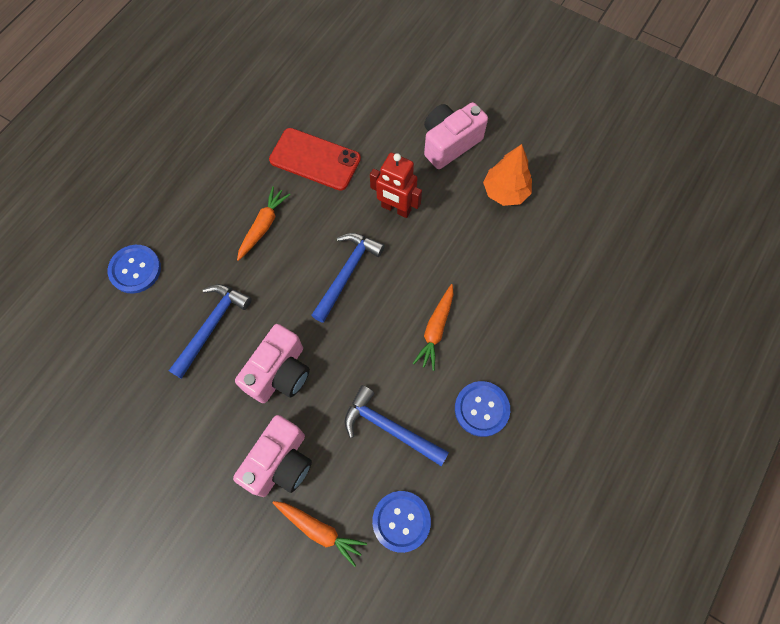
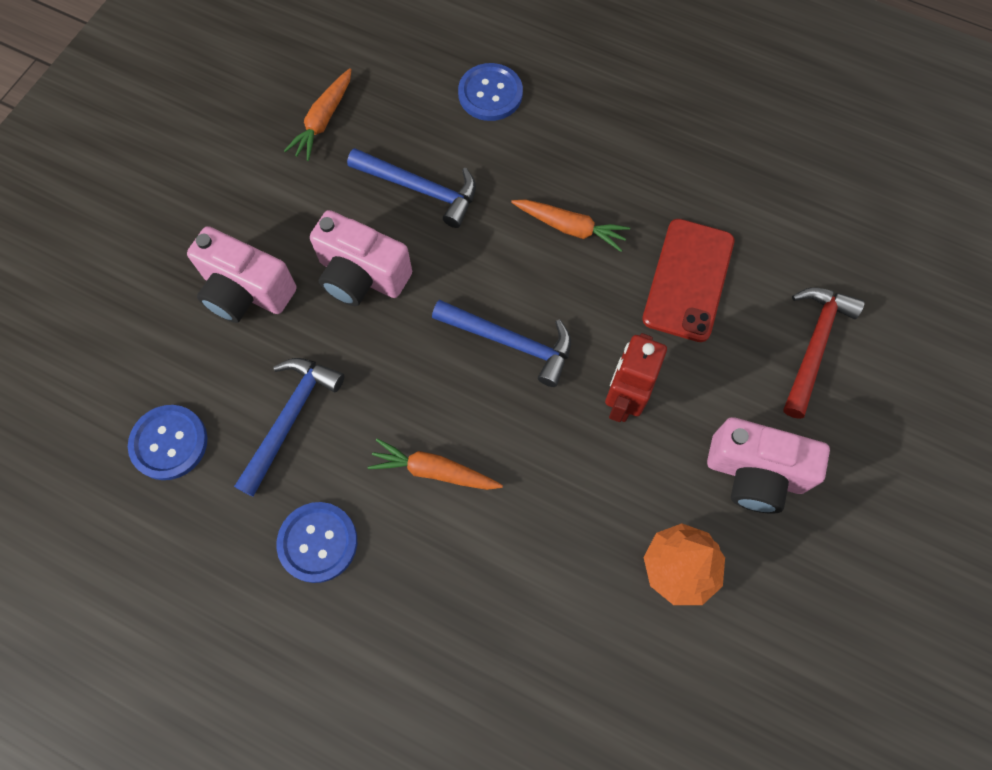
camera: 85 degrees right, 0 degrees up
(319, 530) = (163, 346): orange carrot -> orange carrot (323, 120)
(370, 98) = (814, 345): none -> red hammer
(449, 143) = (754, 473): pink camera -> pink camera turned 150 degrees clockwise

